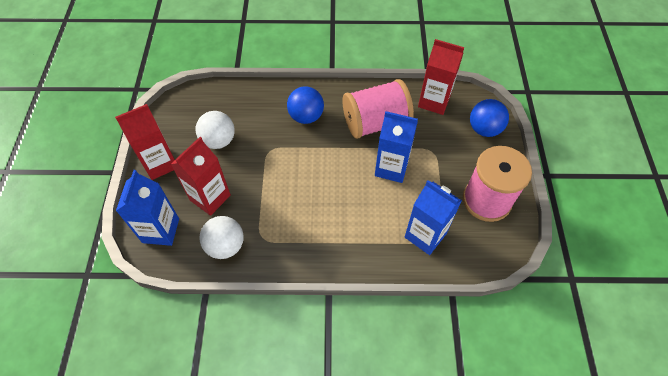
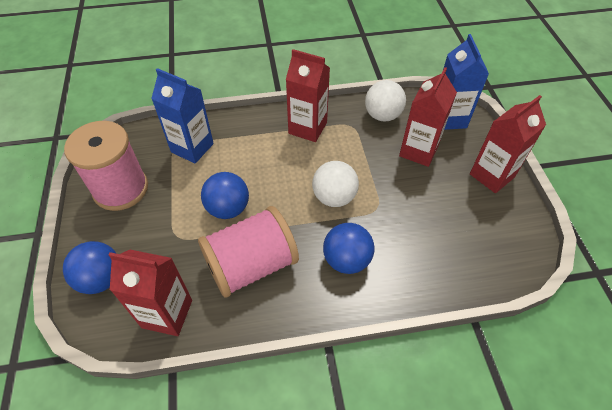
camera: 170 degrees right, 5 degrees down
(218, 141) = (442, 210): white ball -> white ball (334, 197)
(307, 242) = (307, 128): none -> red carton
(391, 168) = (228, 208): blue carton -> blue ball

